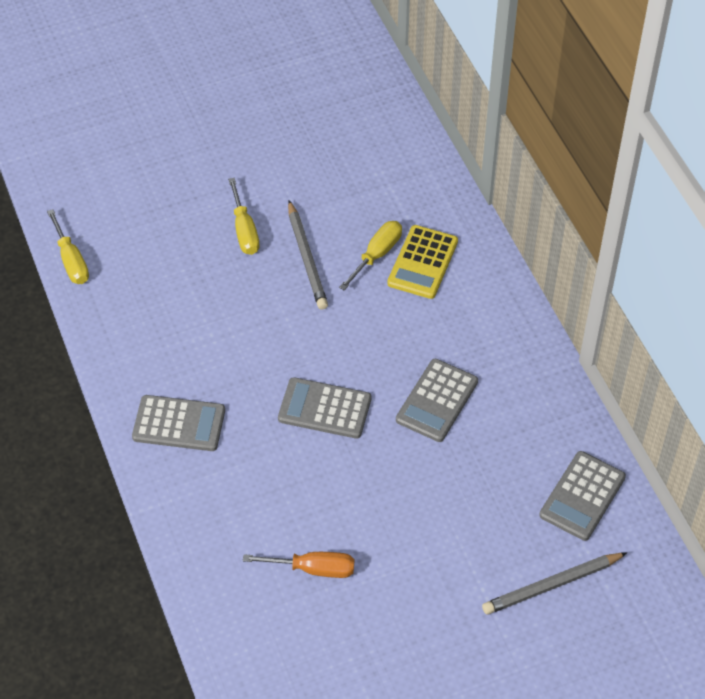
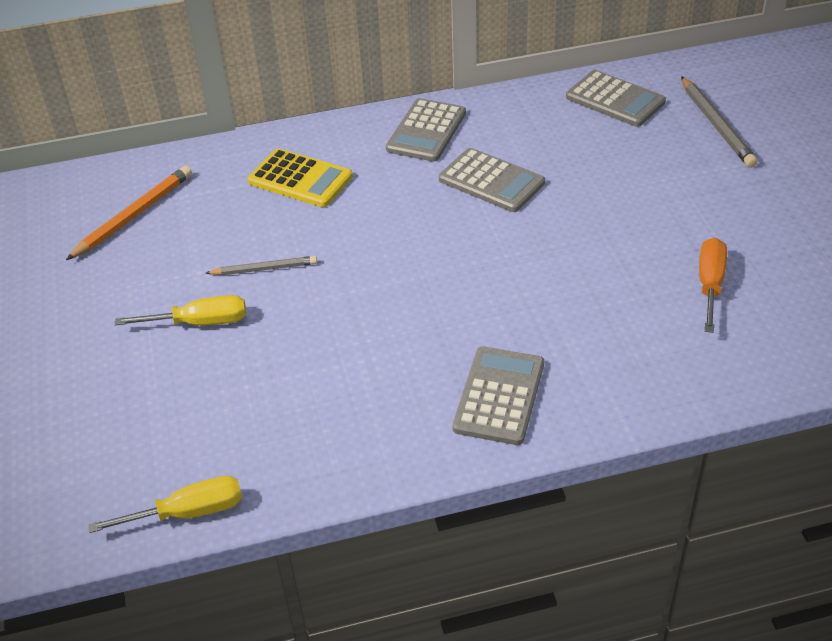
camera: 80 degrees left, 10 degrees down
(307, 258) = (264, 269): grey pencil -> grey pencil, size x0.63
(324, 409) = (491, 265): grey calculator -> grey calculator (426, 131)
(363, 163) = (134, 215): none -> orange pencil
(377, 255) = (278, 212): yellow screwdriver -> none

